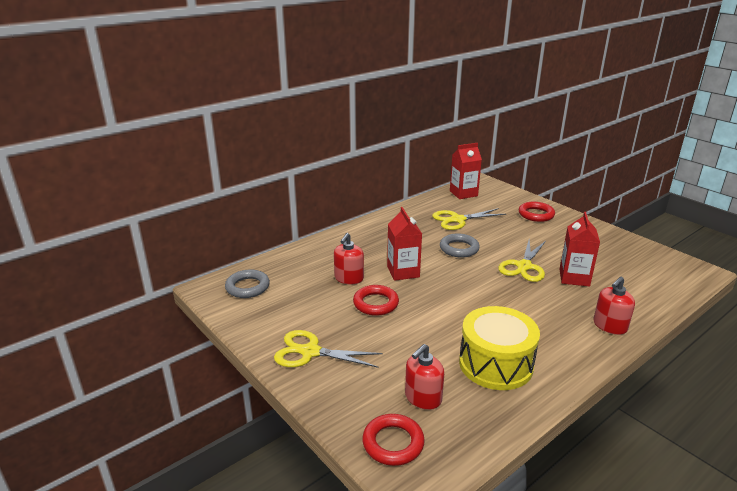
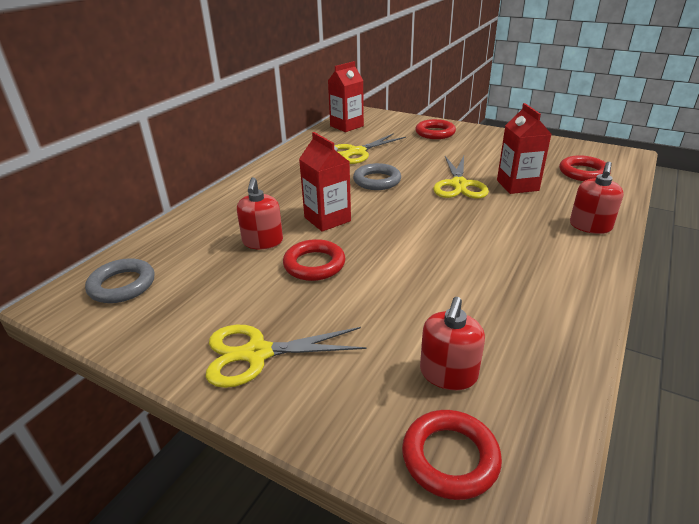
camera: 20 degrees left, 5 degrees up
(495, 364) = (505, 302): yellow drum -> none
(644, 279) = (583, 172): none -> red ring

